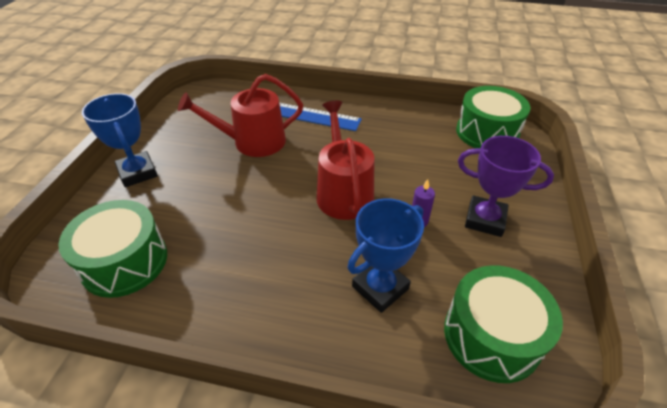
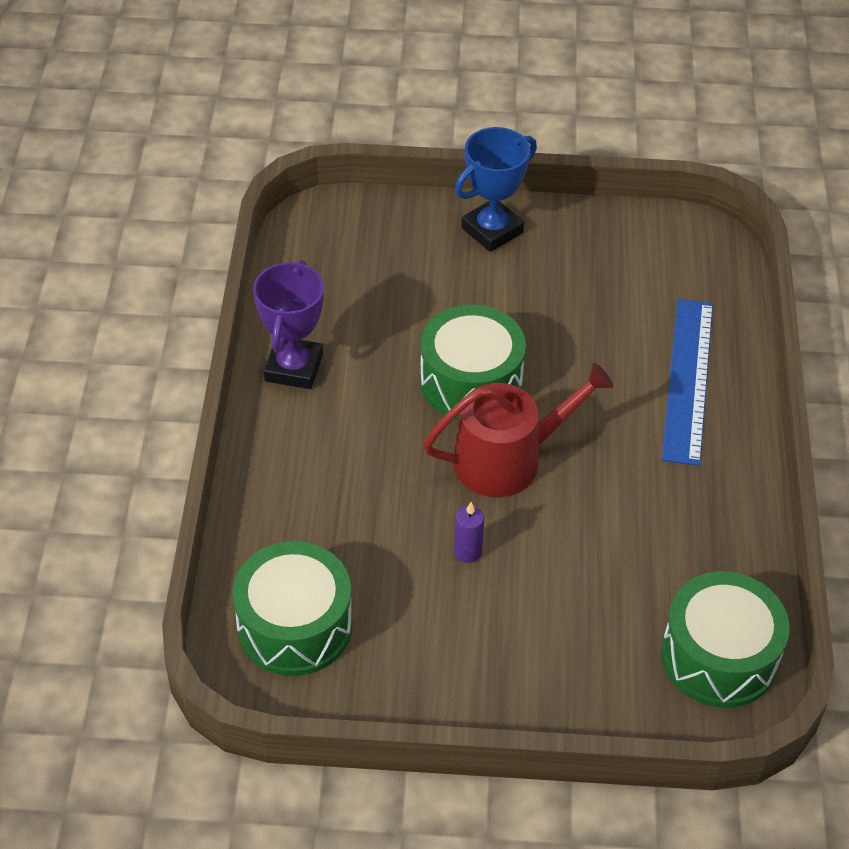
camera: 80 degrees right, 5 degrees up
(124, 262) = (343, 270): green drum -> green drum (471, 382)
(252, 142) = (593, 334): red watering can -> none
(380, 287) = (346, 513): blue trophy -> none
(485, 220) = (488, 634): purple trophy -> purple trophy (294, 368)

